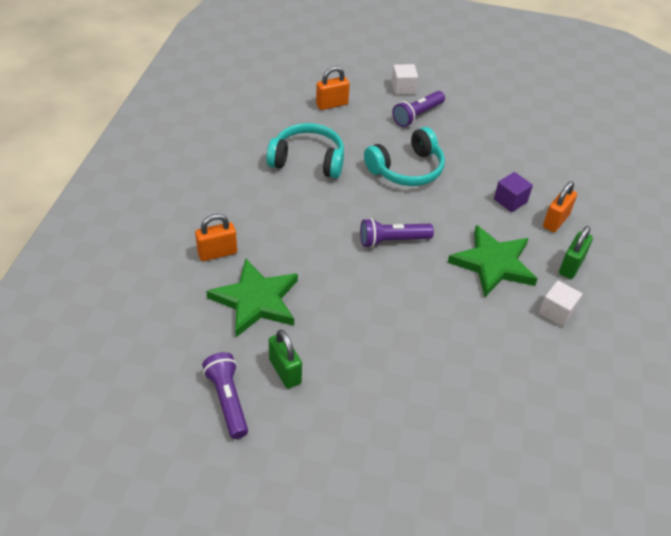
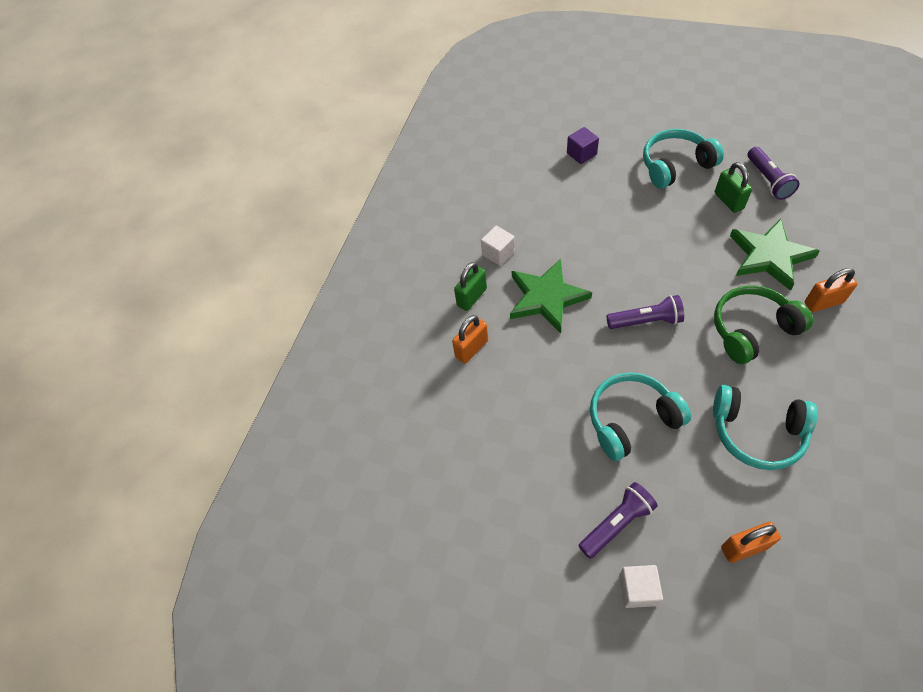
camera: 165 degrees left, 10 degrees up
(293, 231) = (752, 330): none -> green headphones
(345, 429) = (675, 166): none -> turquoise headphones
(510, 201) = (514, 374): purple cube -> purple cube (581, 154)

